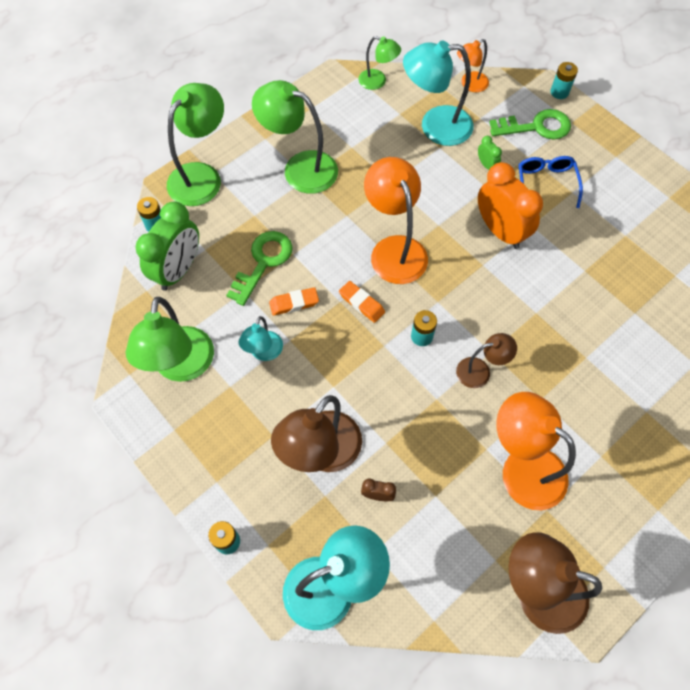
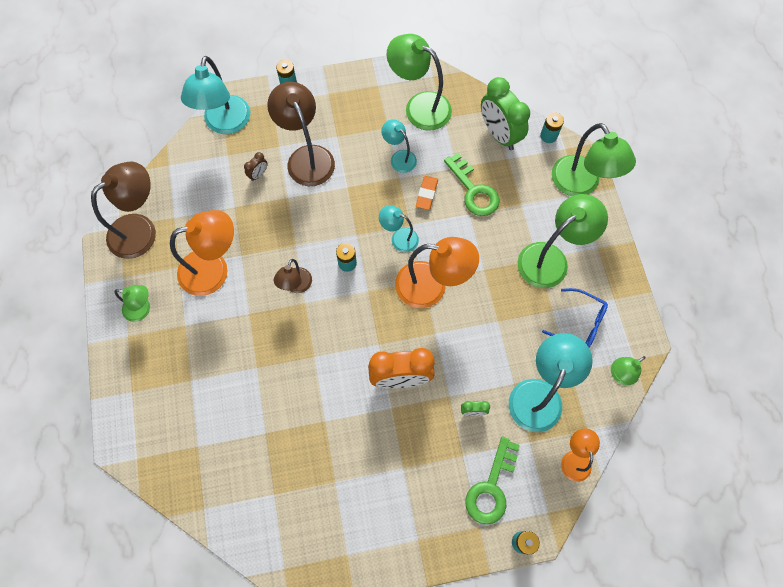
camera: 120 degrees right, 5 degrees up
(361, 303) = (399, 238): orange eraser -> turquoise lamp
(546, 183) = (425, 450): blue glasses -> blue glasses (579, 323)
(621, 515) = (142, 309): none -> green lamp

